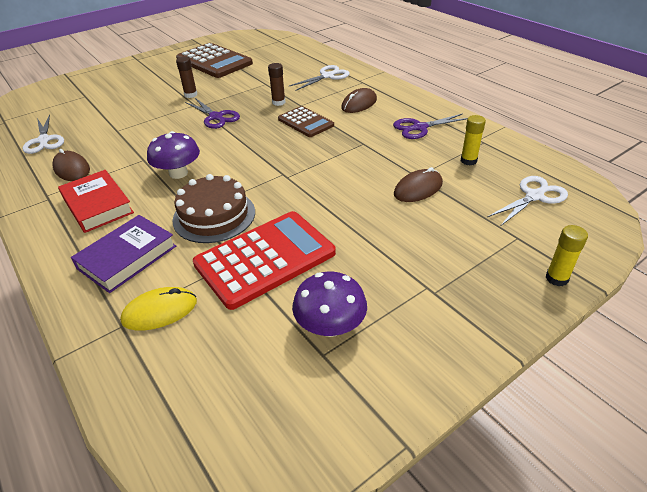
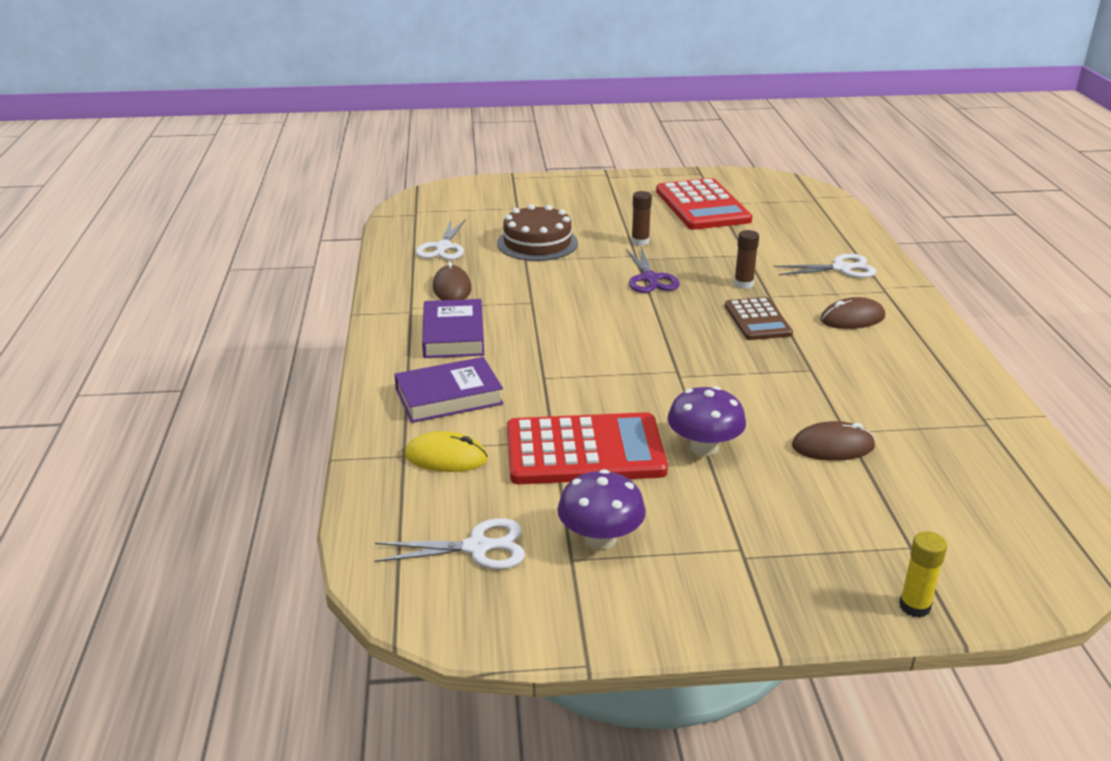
camera: 30 degrees right, 10 degrees down
(98, 205) = (453, 335): red book -> purple book
(178, 173) = (559, 330): purple mushroom -> purple mushroom (704, 447)
(214, 61) = (702, 206): brown calculator -> red calculator
(214, 216) = (564, 388): brown cake -> brown cake (537, 243)
(419, 128) = (909, 376): purple scissors -> none
(468, 161) = (938, 439): yellow glue stick -> none
(534, 196) = (989, 512): white scissors -> white scissors (478, 547)

